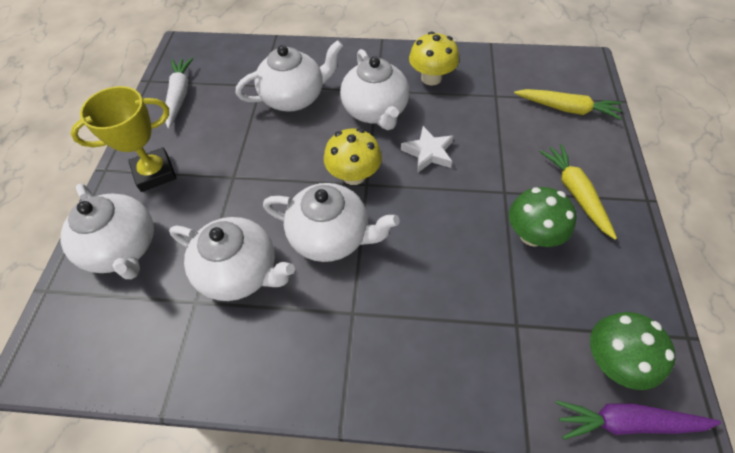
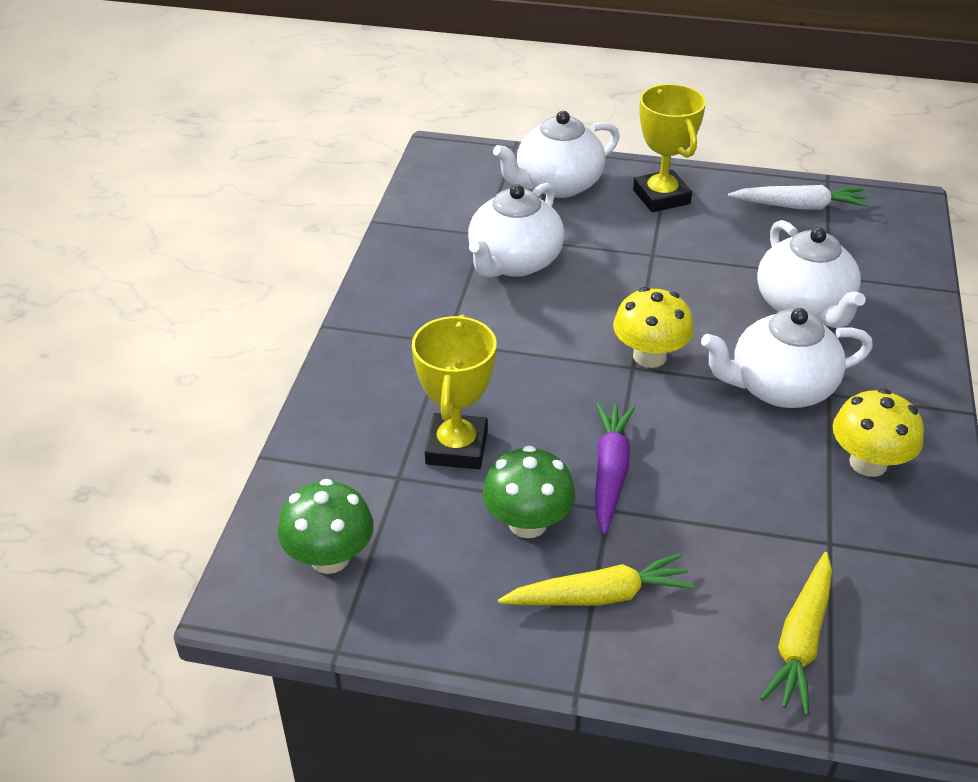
camera: 95 degrees right, 15 degrees down
(331, 236) = (551, 330): white teapot -> none
(428, 152) = (691, 436): white star -> none
(474, 288) = (456, 447): none -> yellow trophy
(627, 422) = (258, 548): purple carrot -> purple carrot (610, 472)

